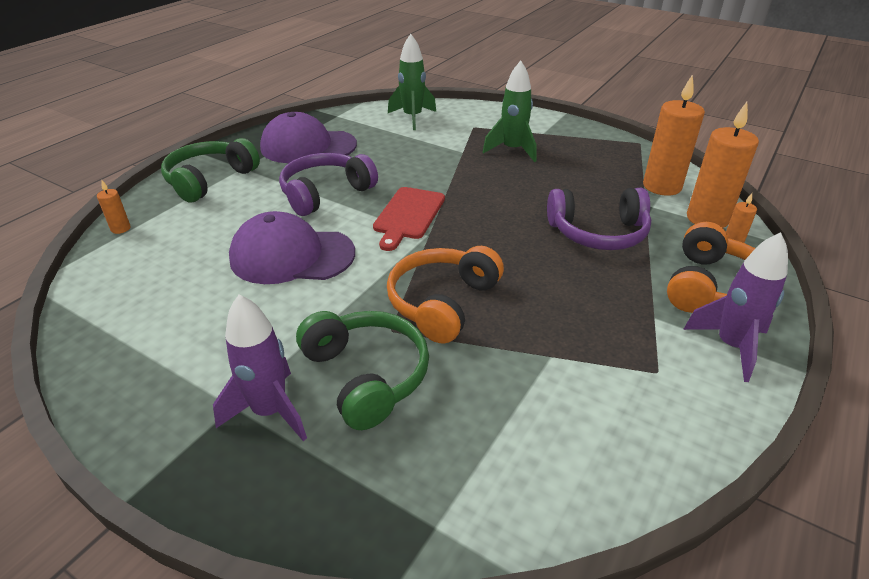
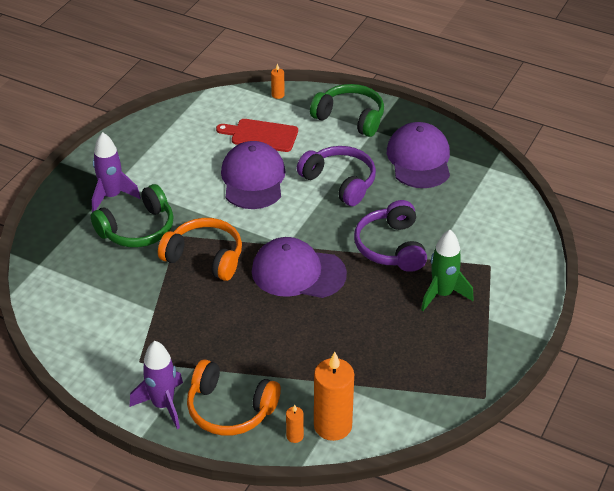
camera: 85 degrees right, 5 degrees up
(408, 215) = (312, 232): red cutting board -> red cutting board (261, 135)
(412, 118) = (499, 219): green rocket -> none
(477, 229) = (298, 272): none -> purple cap
(598, 233) = (300, 346): purple headphones -> purple headphones (391, 247)
(662, 186) = (388, 401): orange candle -> none

